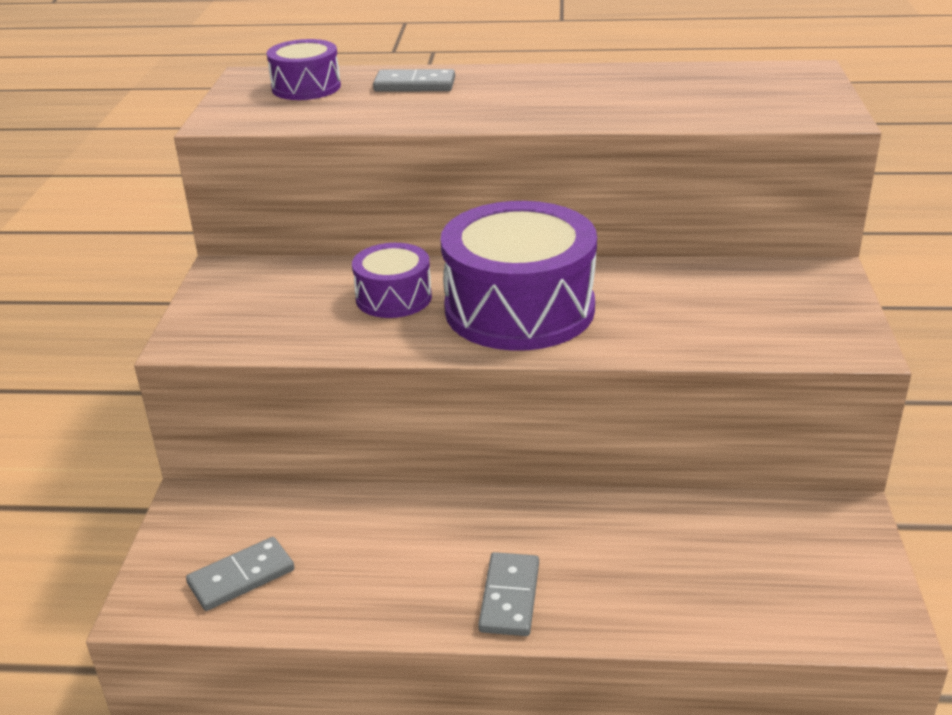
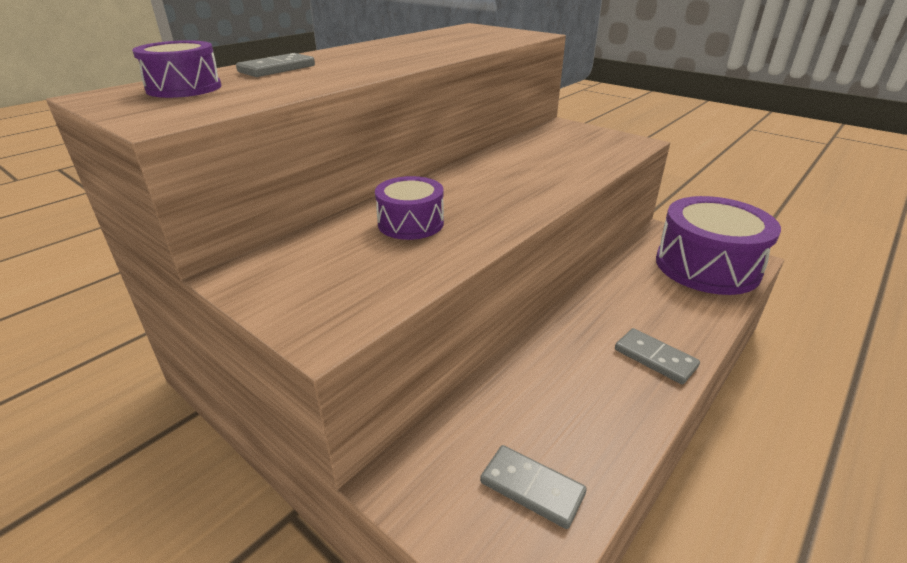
camera: 55 degrees left, 0 degrees up
(241, 577) = (532, 488): grey domino -> grey domino turned 60 degrees counterclockwise
(519, 309) = (490, 193): purple drum -> purple drum (707, 266)

